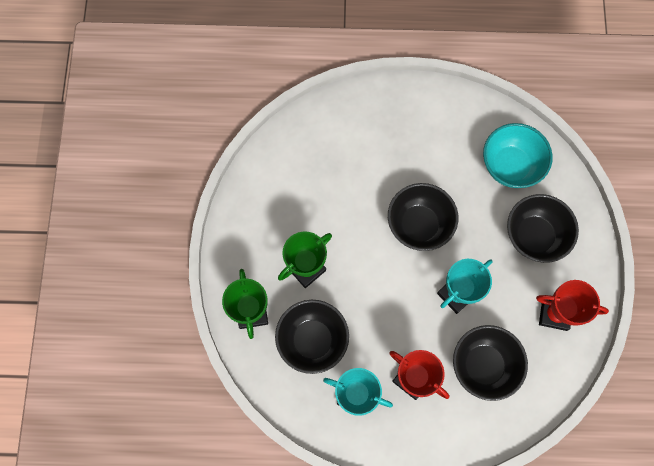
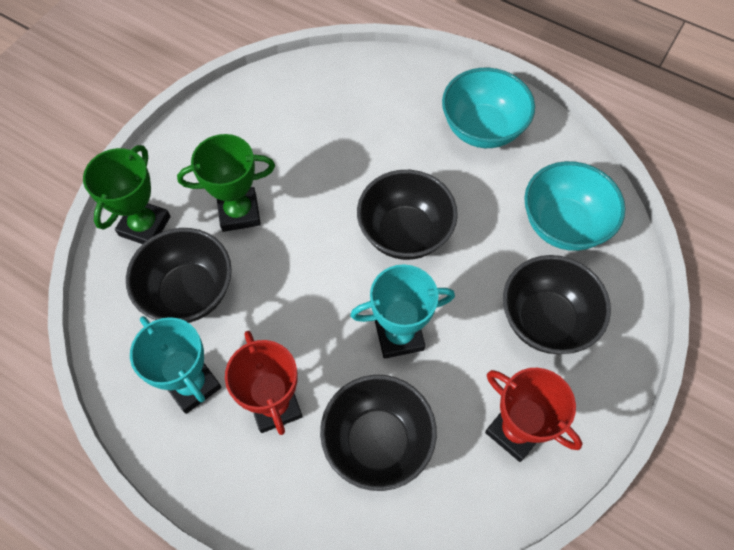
camera: 30 degrees right, 10 degrees down
(423, 123) = (482, 129): none -> turquoise bowl

